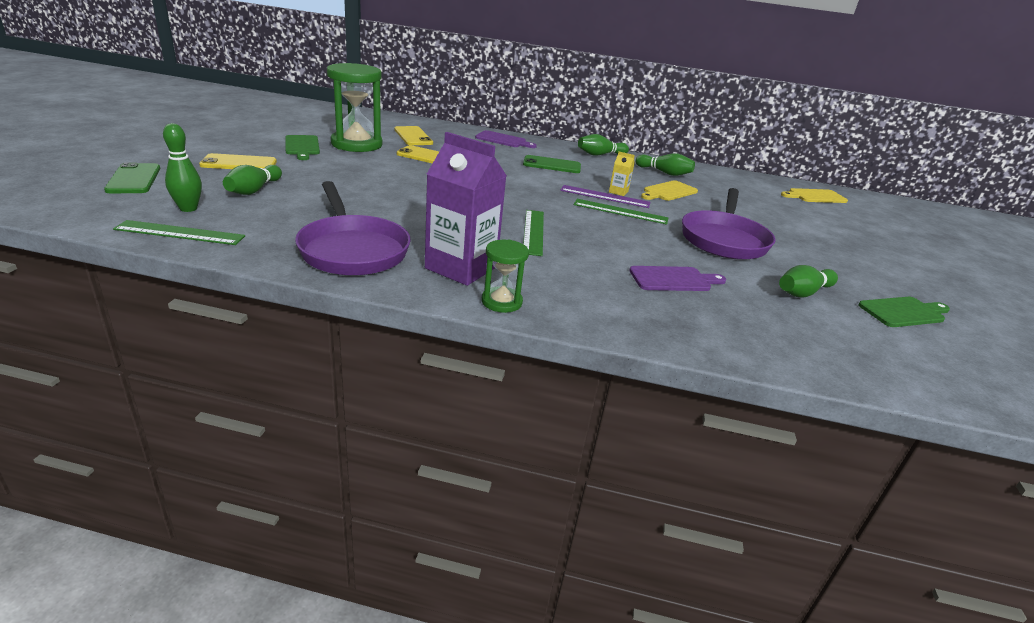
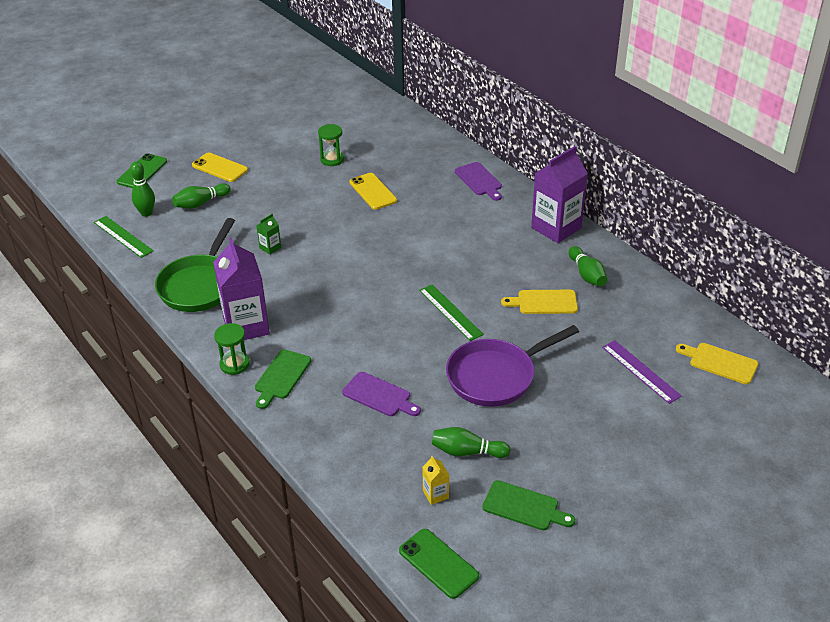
camera: 45 degrees right, 10 degrees up
(302, 146) = (285, 154): green cutting board -> green cutting board (281, 376)
(352, 250) = (200, 285): purple pan -> green pan
(356, 144) = (332, 159): green hourglass -> green hourglass, size x0.51
(389, 206) = (270, 248): none -> green carton
(413, 136) = (395, 157): yellow phone -> none
(533, 232) = (341, 310): green ruler -> none
(552, 165) = (477, 231): green phone -> green phone (438, 563)
(600, 154) = (556, 228): green bowling pin -> purple carton
(605, 196) = (465, 289): purple ruler -> purple ruler (641, 371)
(618, 192) = (488, 287): yellow carton -> yellow carton (435, 494)

